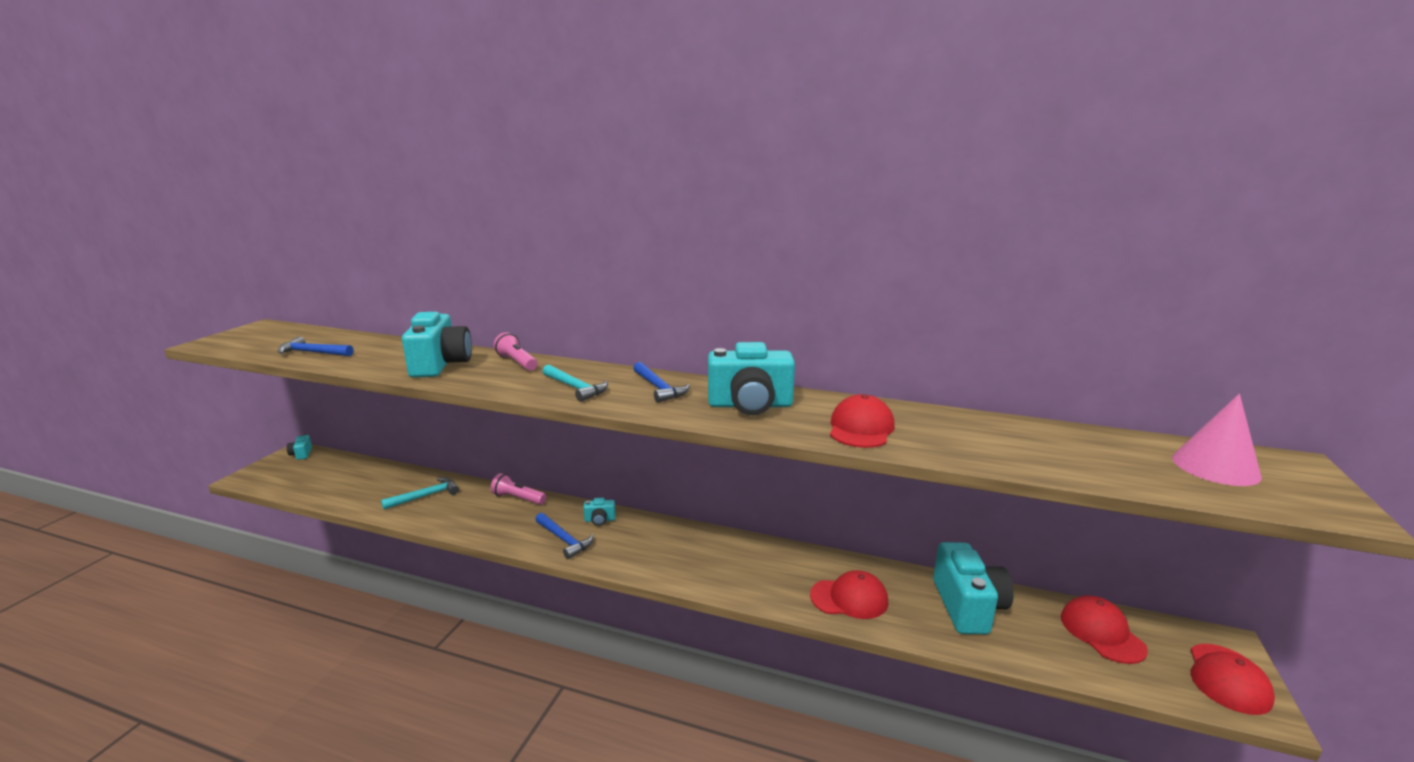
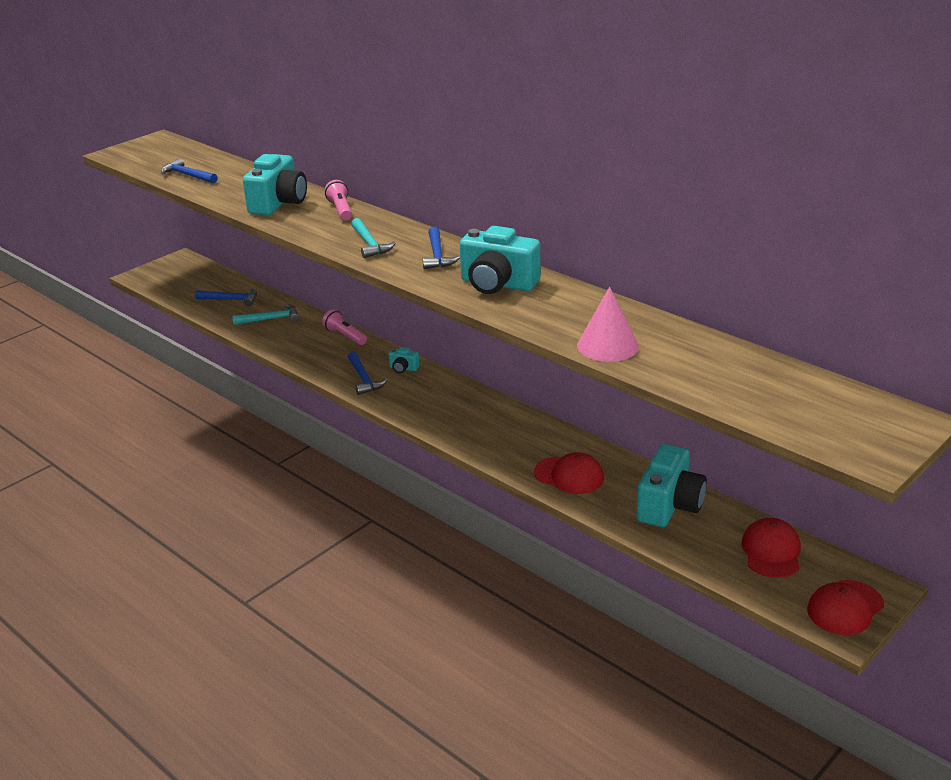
camera: 25 degrees right, 10 degrees up
(301, 454) = (185, 261): turquoise camera -> none
(370, 484) = (231, 300): none -> blue hammer
(861, 428) = (567, 321): red cap -> none
(1215, 467) = (832, 409): pink cone -> pink cone (607, 346)

